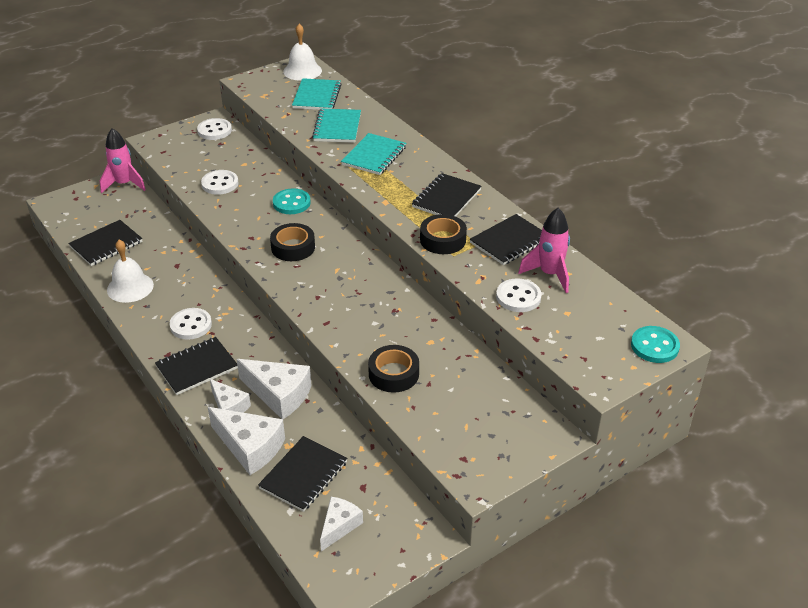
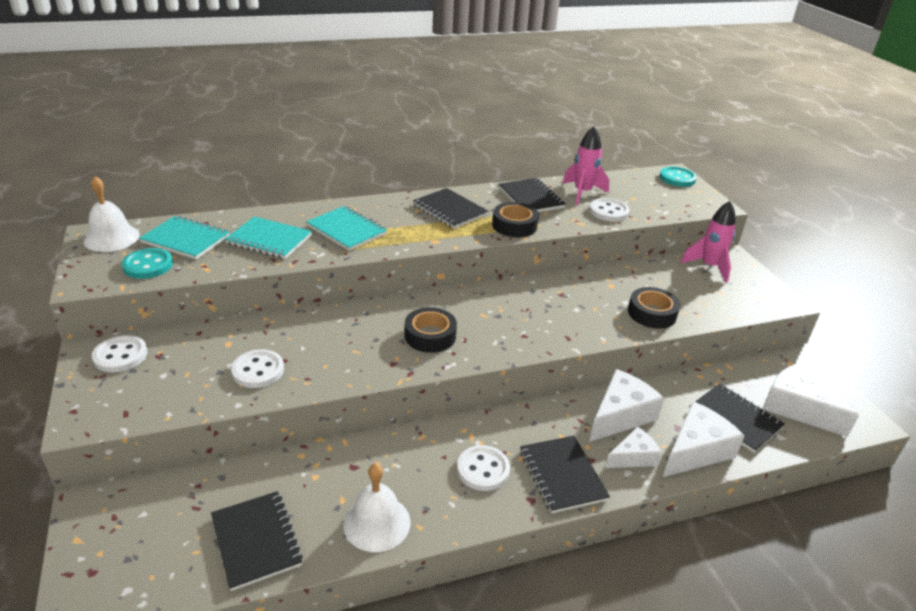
camera: 75 degrees left, 5 degrees down
(124, 184) = (108, 501): pink rocket -> pink rocket (709, 267)
(291, 203) = (343, 322): turquoise button -> turquoise button (148, 265)
(339, 526) = (796, 408): white cheese -> white cheese, size x1.62

